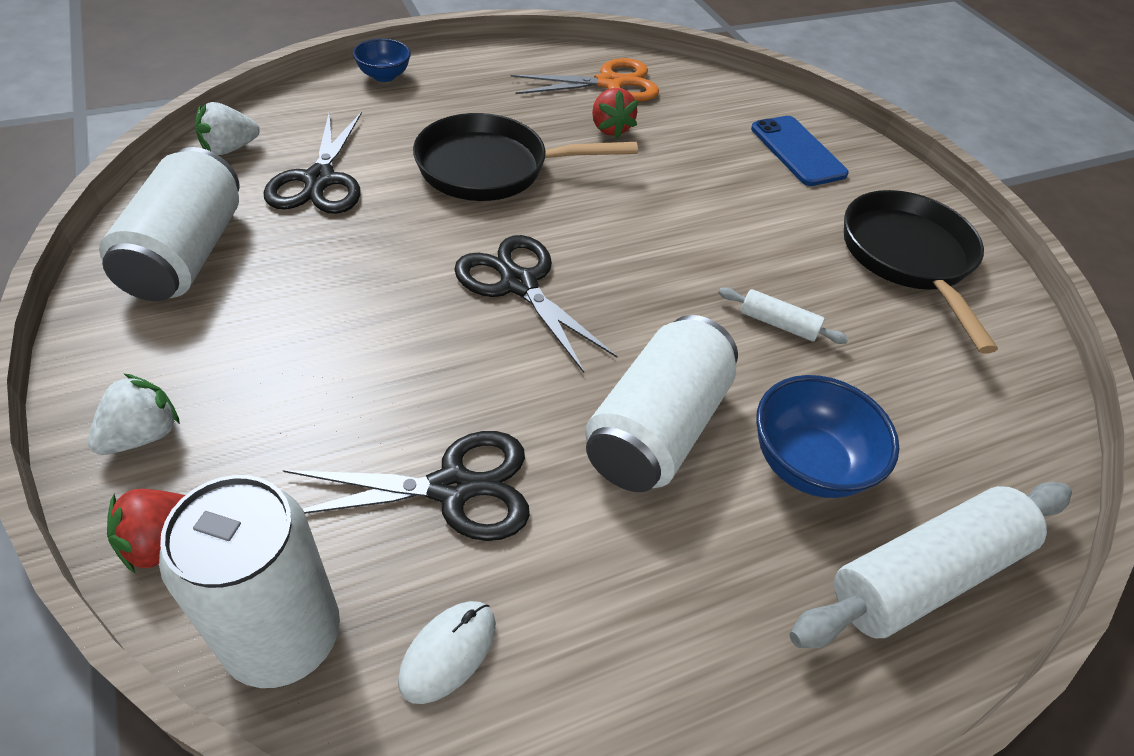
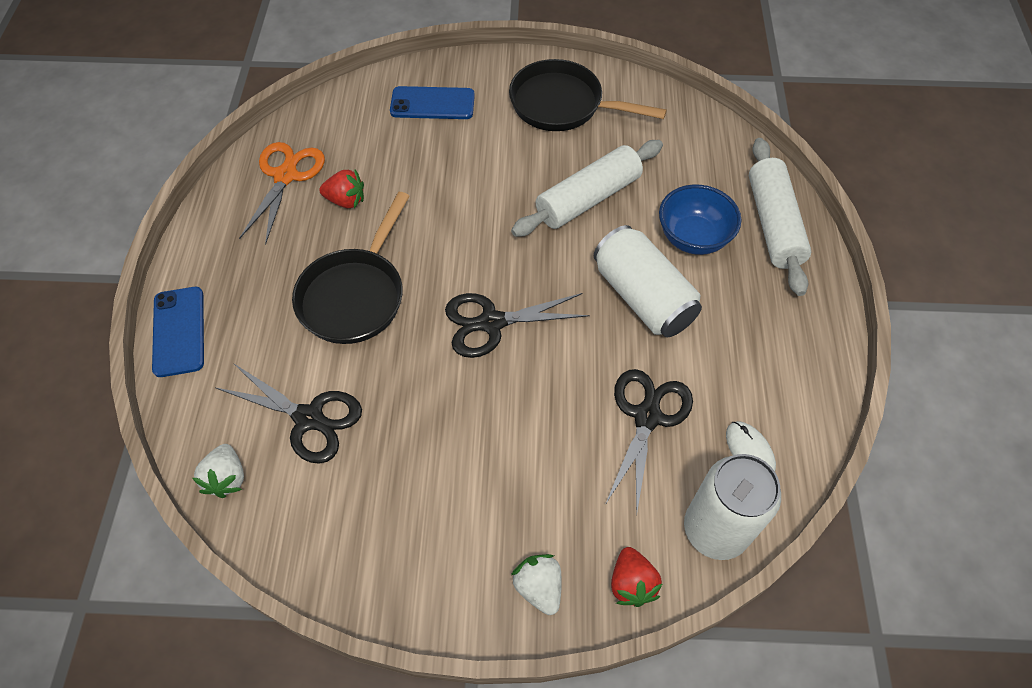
camera: 60 degrees left, 10 degrees up
(187, 254) = (358, 533): white can -> none
(384, 76) = (179, 331): blue bowl -> blue phone
(778, 324) = (588, 199): white rolling pin -> white rolling pin, size x2.14

